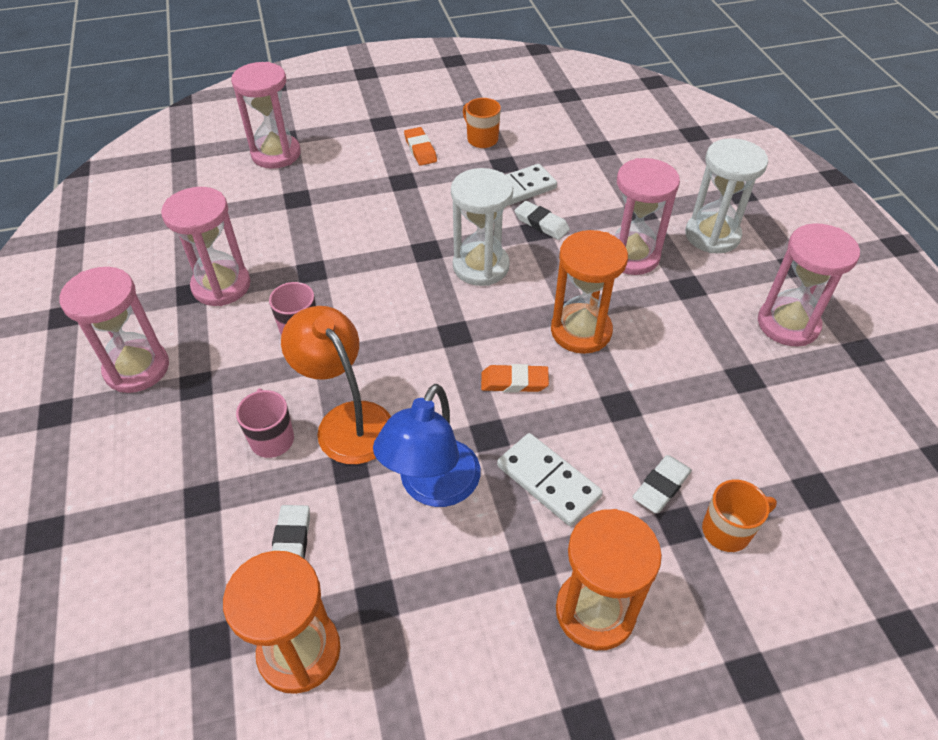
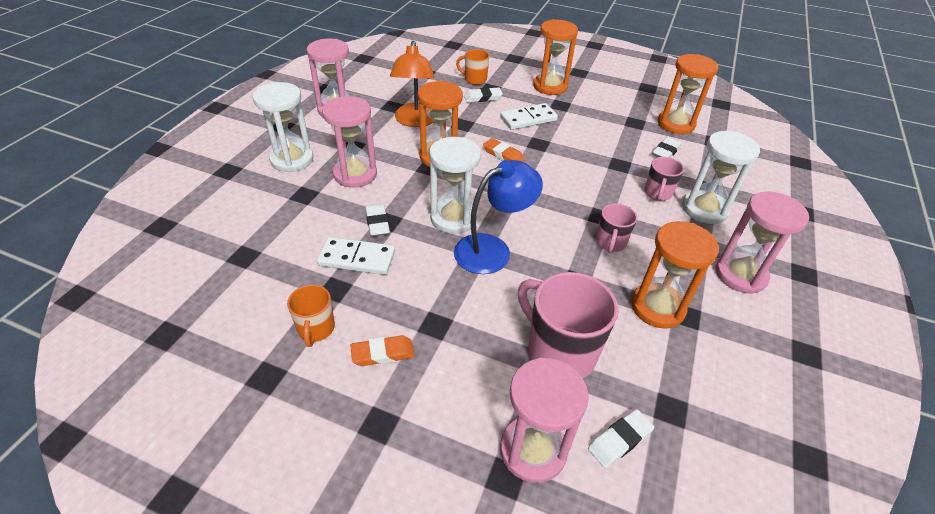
camera: 145 degrees left, 5 degrees down
(198, 448) = (704, 209): none -> white hourglass
(219, 183) = (619, 440): none -> white eraser
(221, 286) = (657, 307): pink hourglass -> orange hourglass
(292, 210) = (559, 352): none -> pink mug
(347, 420) = (609, 182): orange lamp -> orange lamp (415, 121)
(420, 150) = (382, 353): orange eraser -> orange eraser turned 60 degrees clockwise
(432, 487) = (583, 140): blue lamp -> blue lamp (493, 249)
(548, 481) = (528, 119): white domino -> white domino turned 75 degrees clockwise

